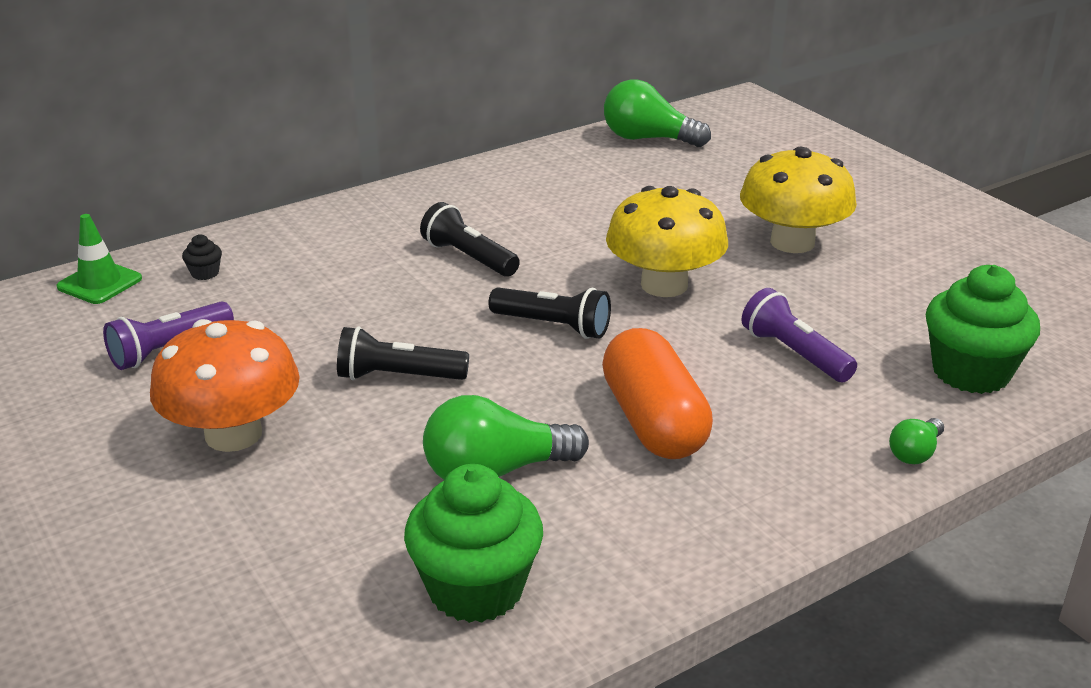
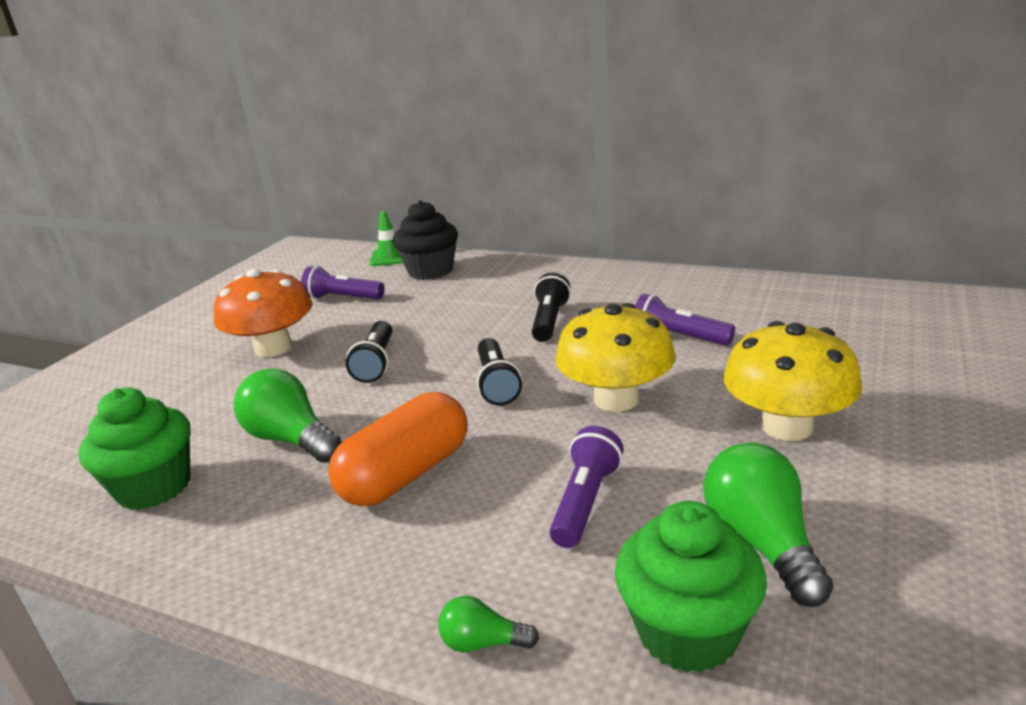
camera: 60 degrees right, 5 degrees down
(205, 273) = (430, 271): black cupcake -> black cupcake, size x2.47
(398, 376) = (376, 363): black flashlight -> black flashlight turned 150 degrees counterclockwise
(601, 219) = (678, 337): none -> purple flashlight
(648, 139) = (844, 300): green light bulb -> green light bulb (762, 542)

